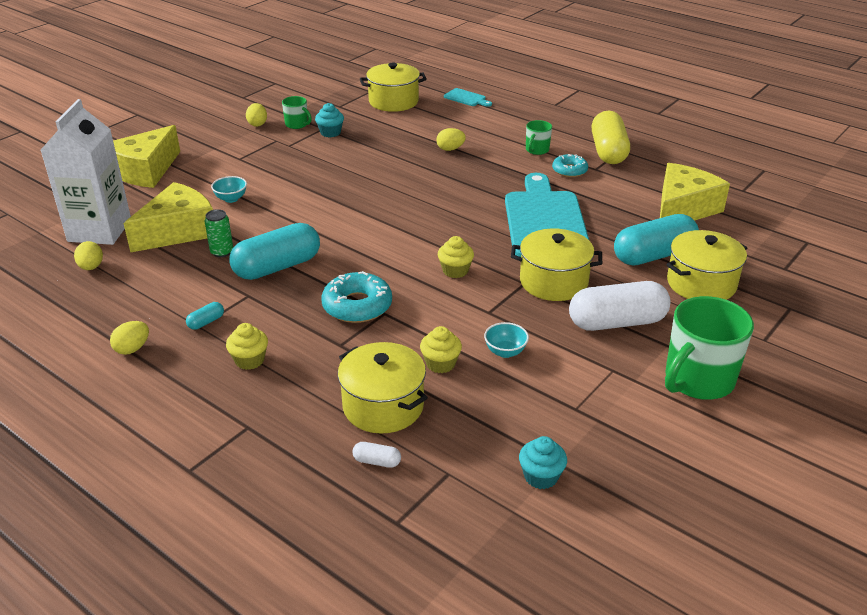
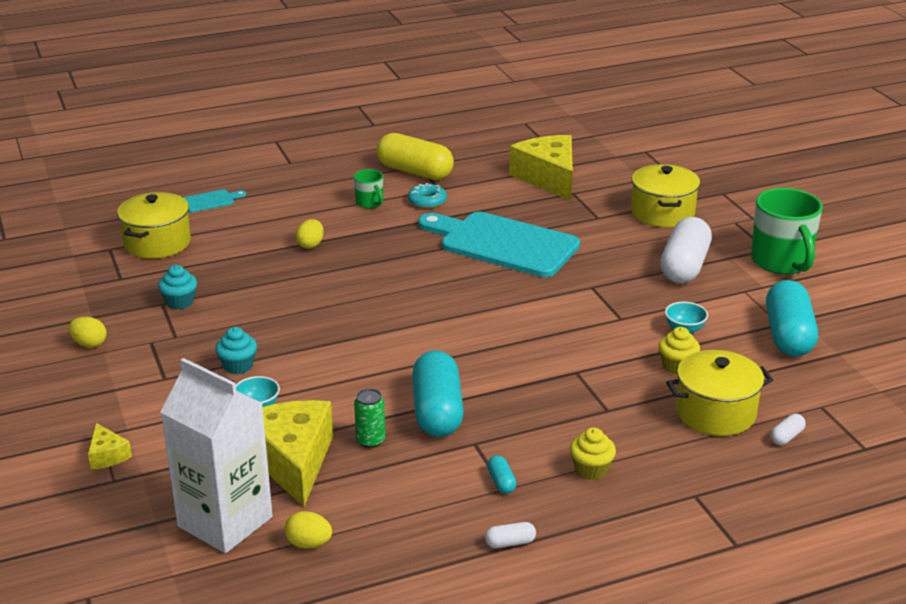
camera: 60 degrees left, 5 degrees down
(132, 349) = (510, 543): yellow egg -> white capsule
(145, 171) = (107, 455): yellow cheese -> yellow cheese, size x0.45
(297, 124) = (129, 318): green mug -> none
(357, 306) = (551, 383): turquoise donut -> none
(455, 271) = (540, 314): yellow cupcake -> none
(541, 476) = (849, 366): turquoise cupcake -> turquoise cupcake (238, 366)
(553, 282) = (602, 273): yellow pot -> none
(653, 255) = (605, 216): turquoise capsule -> turquoise capsule (788, 335)

